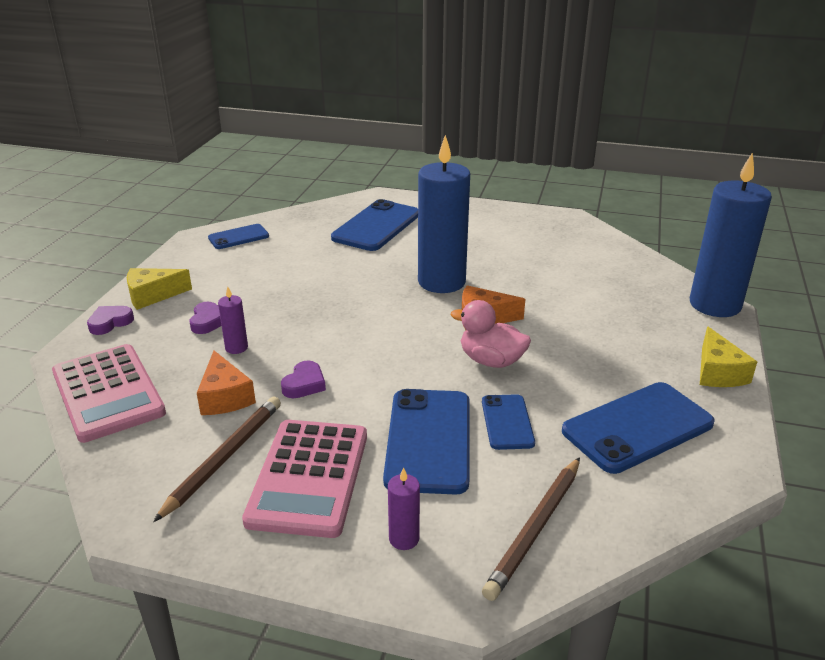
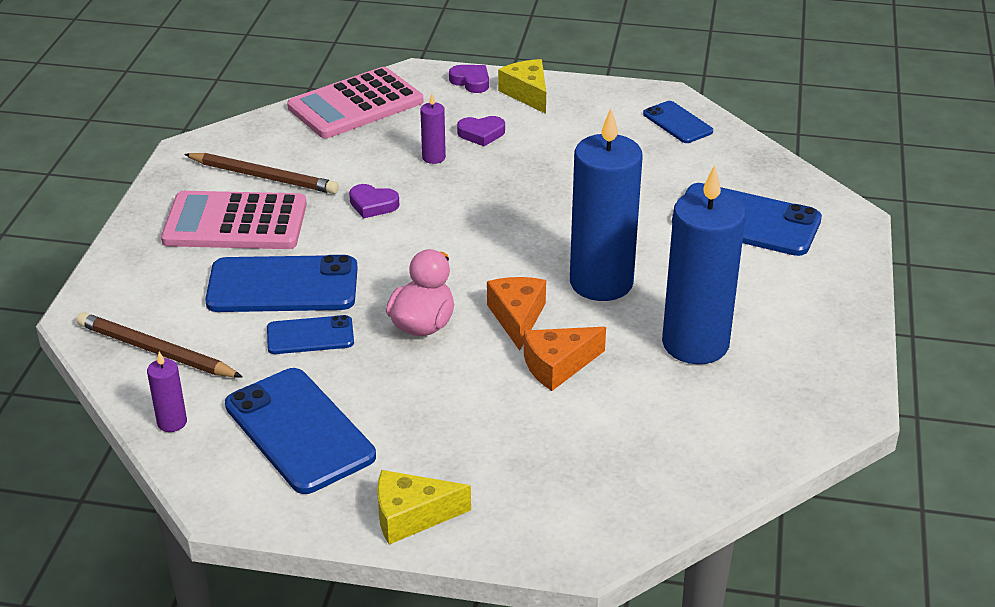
camera: 85 degrees right, 5 degrees up
(224, 397) = (351, 164): orange cheese -> orange cheese (558, 365)
(404, 539) = (155, 278): purple candle -> purple candle (172, 422)
(715, 305) = (590, 543): blue candle -> blue candle (695, 344)

